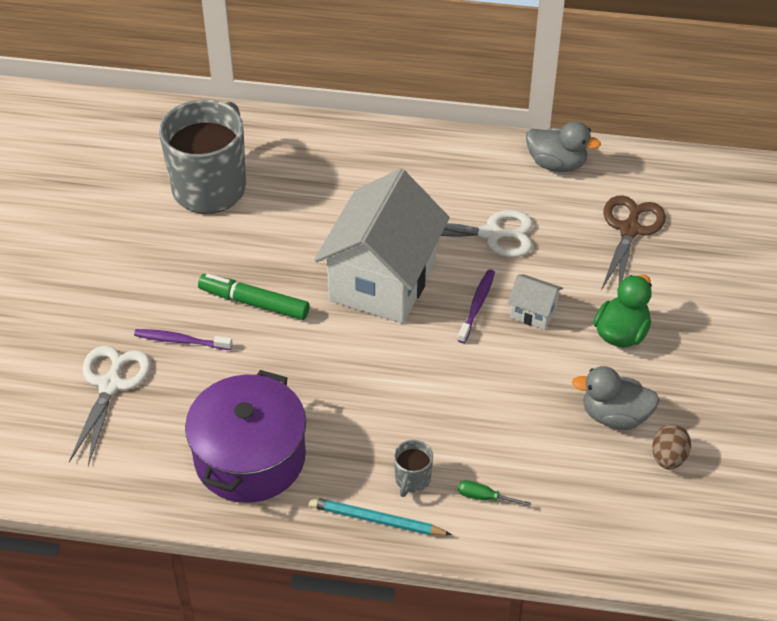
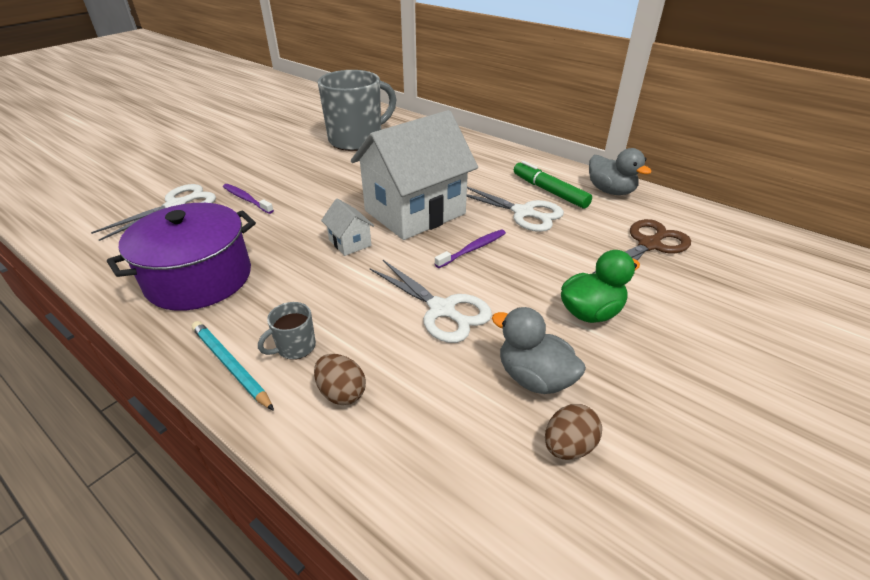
camera: 30 degrees right, 10 degrees down
(254, 303) = (315, 196): green marker -> green marker (549, 191)
(485, 497) = (341, 393): green screwdriver -> brown egg
(501, 387) = (442, 310): none -> white scissors
(533, 312) = (517, 269): white house -> white house (350, 243)

